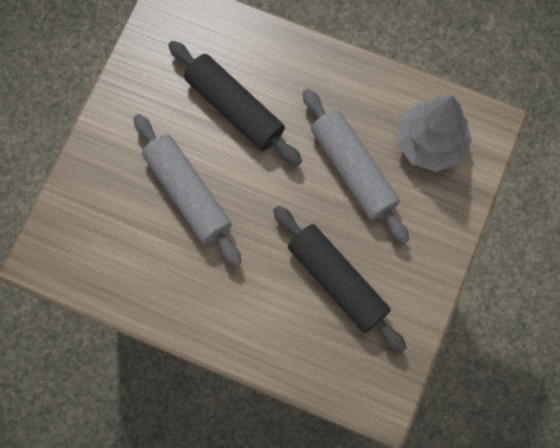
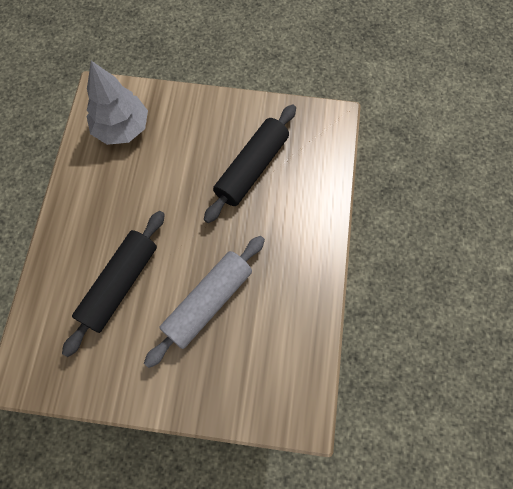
camera: 105 degrees left, 5 degrees down
(353, 170) = (156, 177): grey rolling pin -> none

